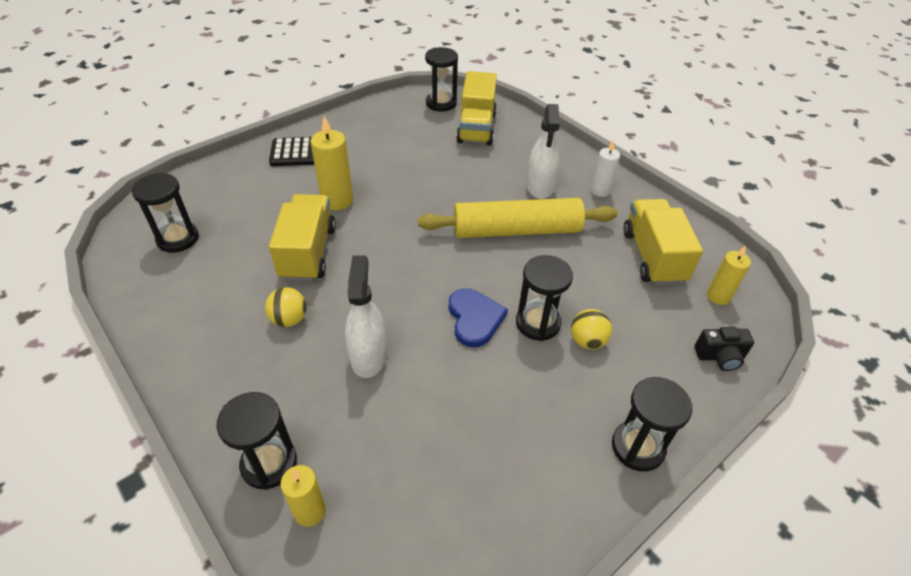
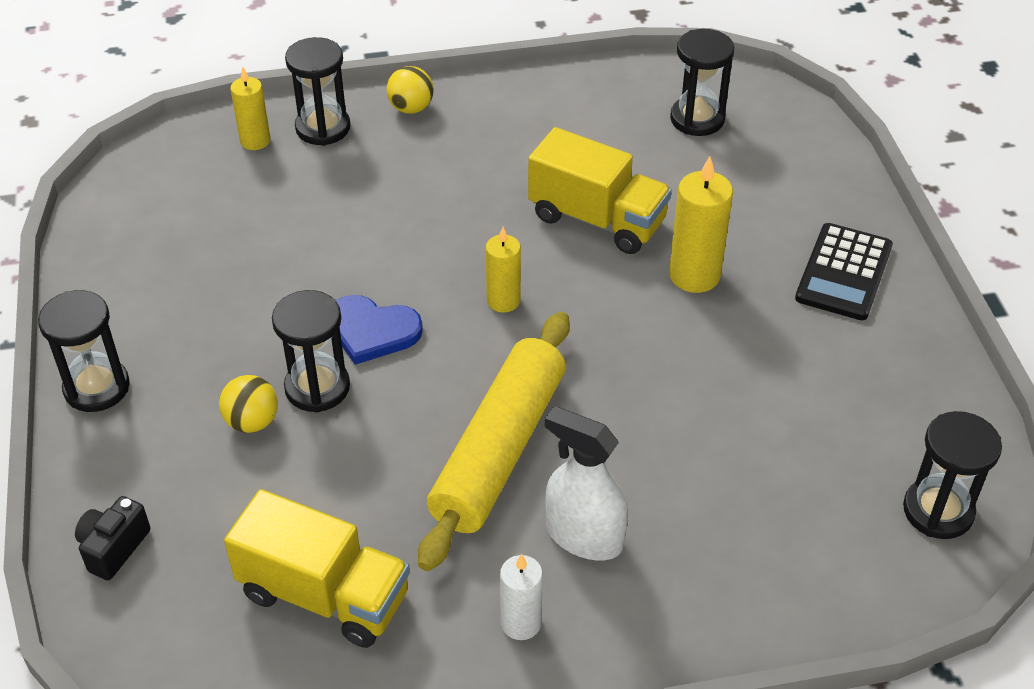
camera: 120 degrees right, 0 degrees up
(289, 319) = (492, 178): yellow ball -> yellow ball (411, 108)
(368, 356) = (390, 223): white spray bottle -> none
(476, 128) = (818, 529): yellow truck -> none
(718, 296) = (193, 626): yellow candle -> yellow candle (503, 301)

